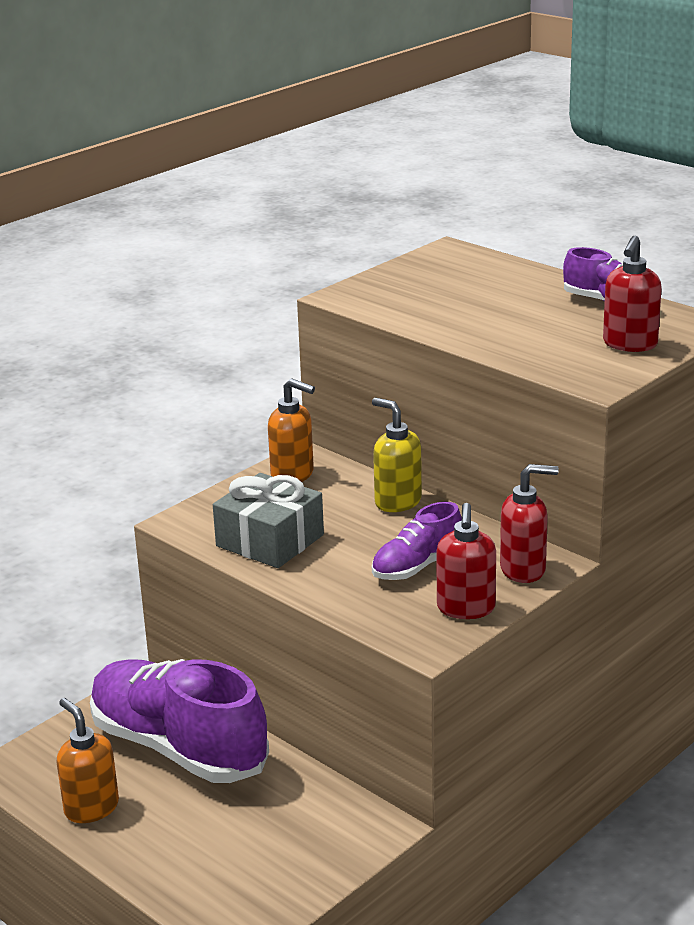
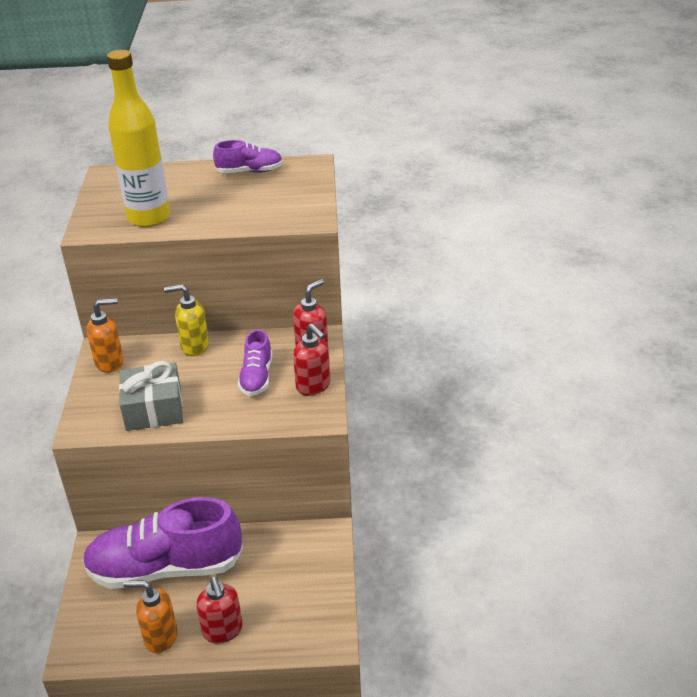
camera: 45 degrees left, 10 degrees up
(421, 308) = (149, 218): none -> yellow bottle
(629, 344) = (296, 191): red soap dispenser -> red soap dispenser (223, 631)

